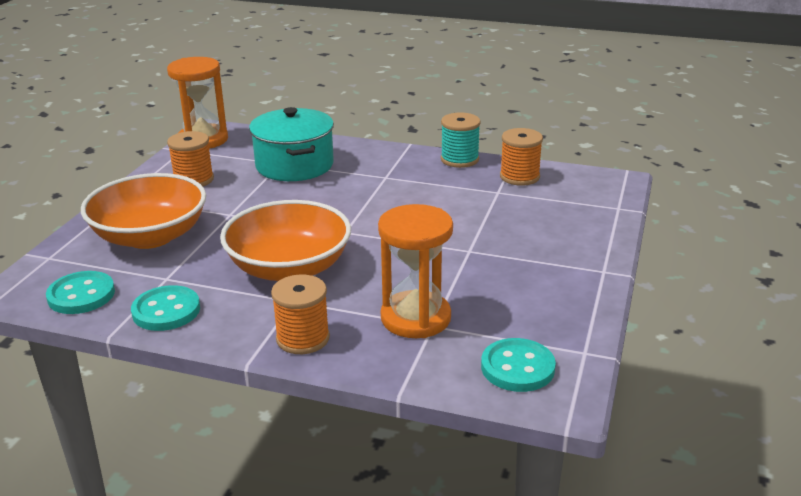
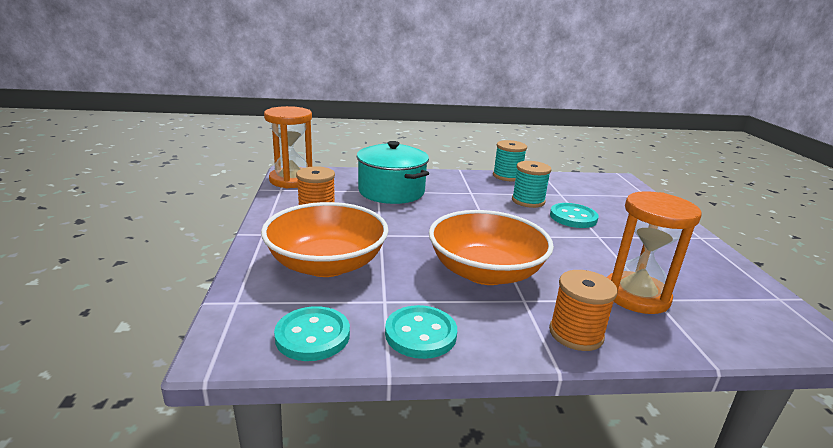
camera: 25 degrees left, 5 degrees down
(441, 196) = (528, 201): none -> turquoise spool
(517, 367) = (760, 321): turquoise button -> turquoise button (573, 217)
(519, 177) = (561, 183): orange spool -> none

